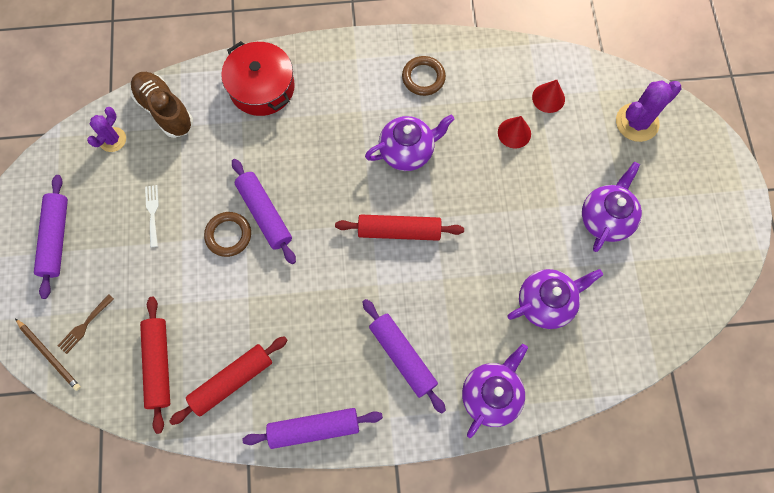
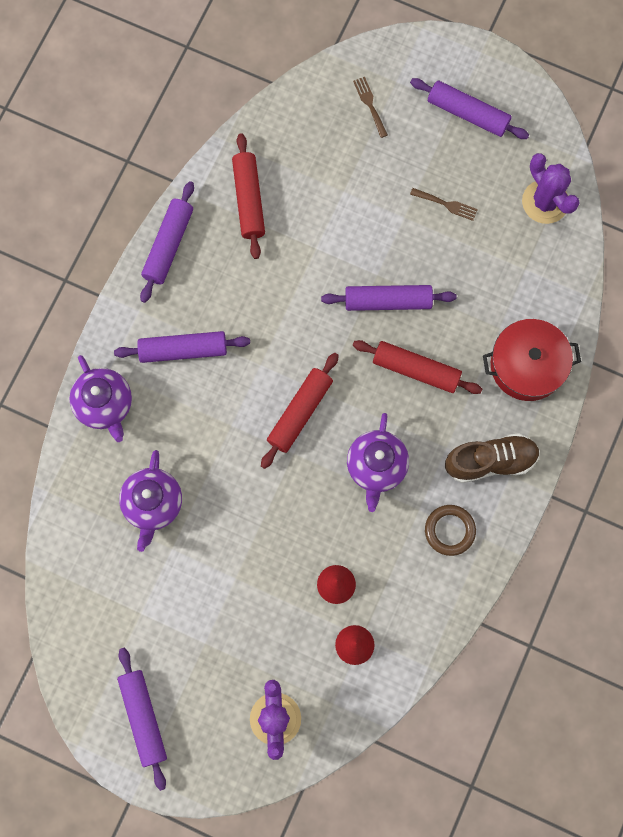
camera: 120 degrees right, 5 degrees up
(49, 355) = (359, 67): brown pencil -> none
(112, 139) = (545, 202): purple cactus -> purple cactus, size x1.59
(152, 212) = (446, 204): white fork -> brown fork
(159, 364) = (299, 148): red rolling pin -> red rolling pin (416, 370)
(165, 110) = (552, 262): brown shoe -> brown shoe (490, 461)
(228, 235) = (385, 259): brown ring -> none
(605, 218) = (197, 615): purple teapot -> none
(705, 213) = (143, 718): none -> purple rolling pin

